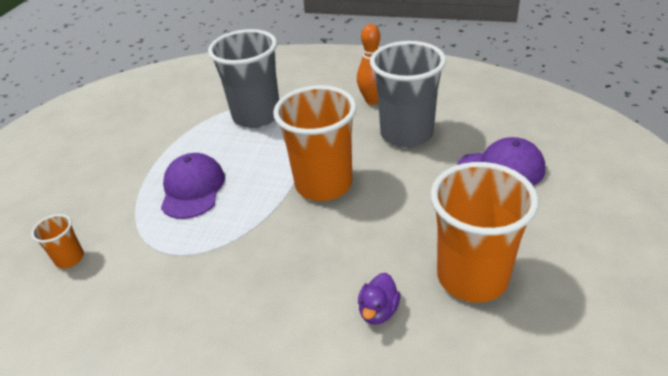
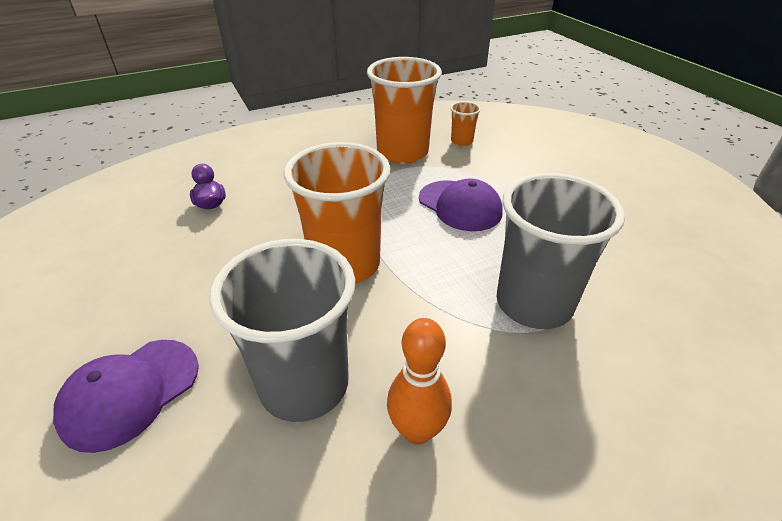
camera: 135 degrees right, 0 degrees up
(472, 277) = (139, 254): orange cup -> orange cup (402, 152)

